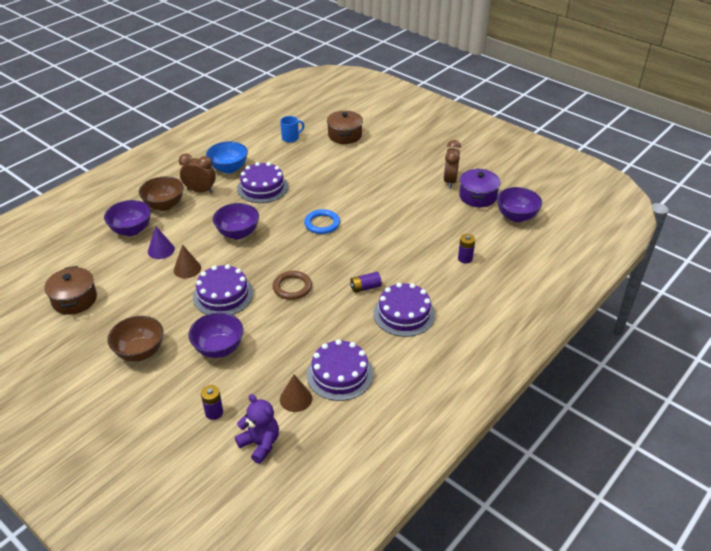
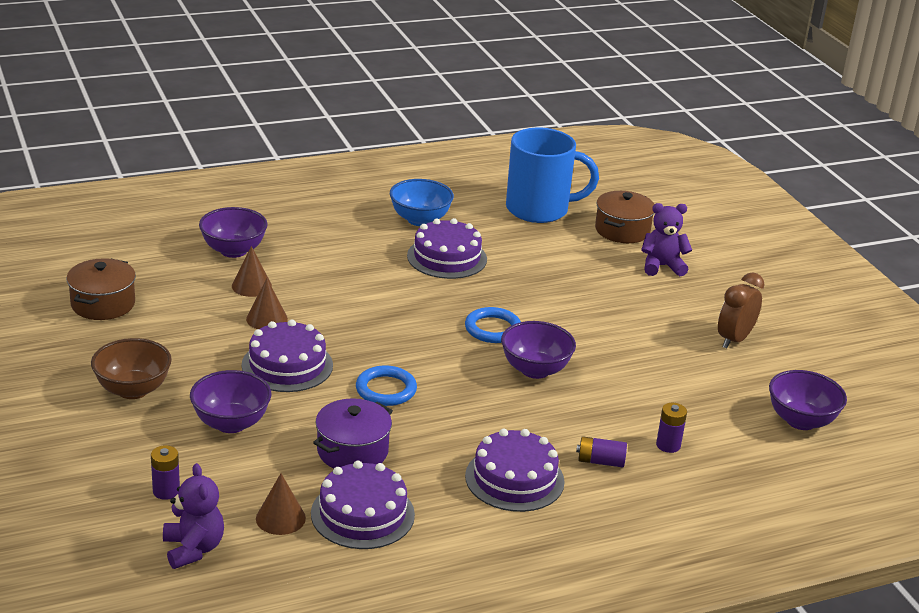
camera: 25 degrees right, 10 degrees down
(161, 250) = (251, 286): purple cone -> brown cone
(164, 205) = (298, 236): brown bowl -> none
(200, 191) = (359, 234): brown clock -> none
(238, 233) = (367, 301): purple bowl -> purple bowl (535, 370)
(291, 138) = (539, 209): blue mug -> blue mug, size x2.27
(292, 287) = (386, 390): brown ring -> blue ring
(365, 287) = (487, 427): purple battery -> purple battery (600, 461)
(381, 150) = (662, 266): none -> purple teddy bear
(477, 196) = (761, 374): purple pot -> purple pot (352, 451)

